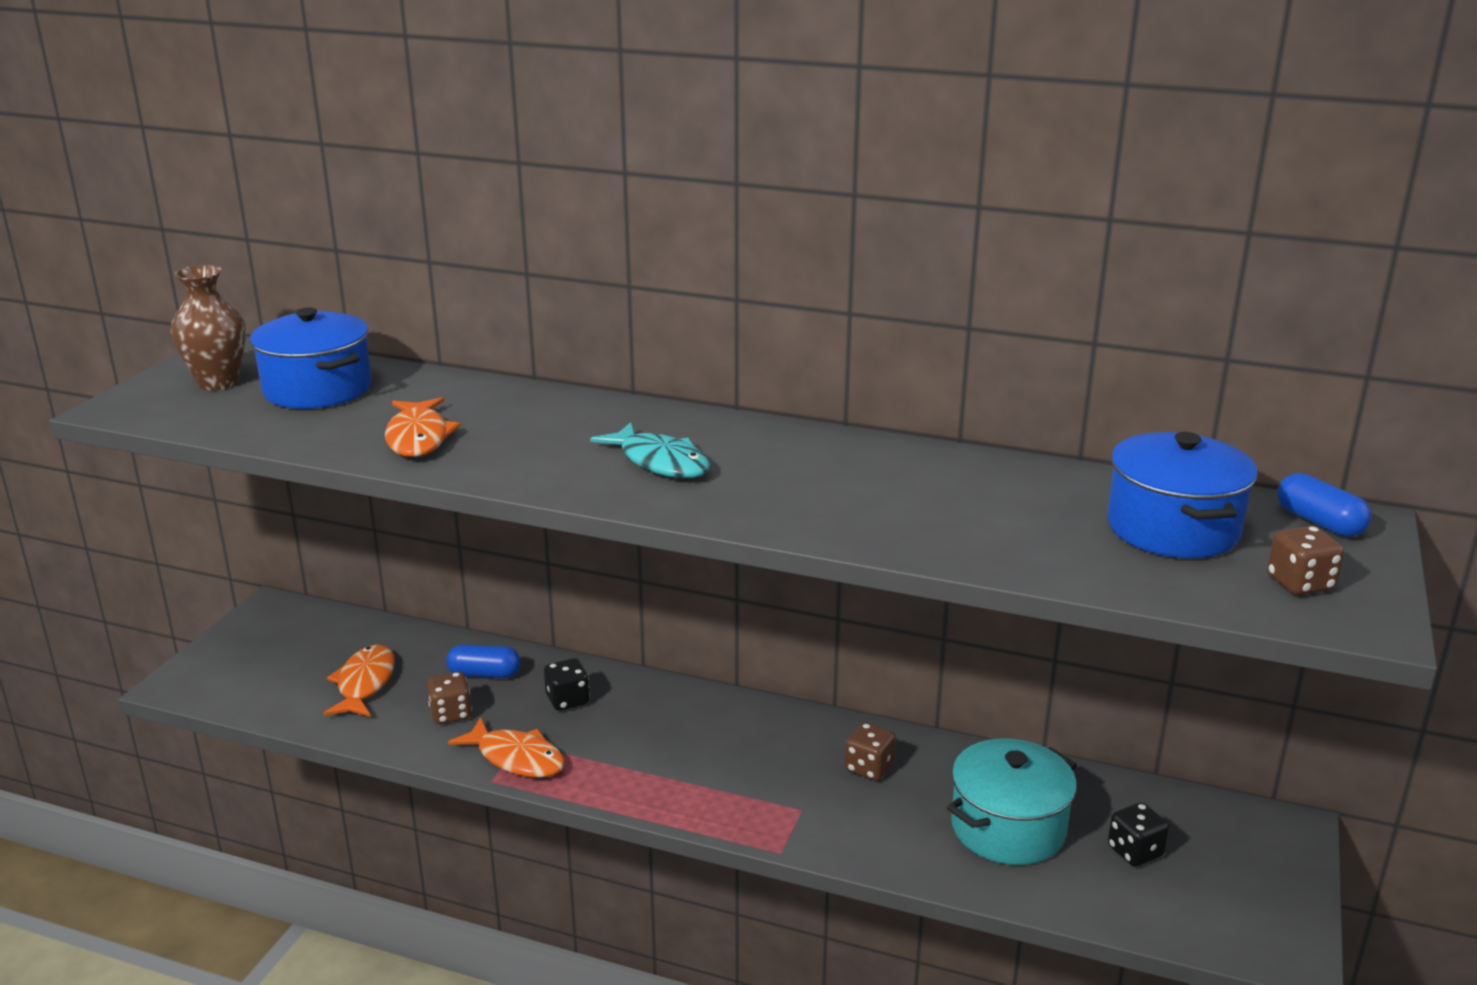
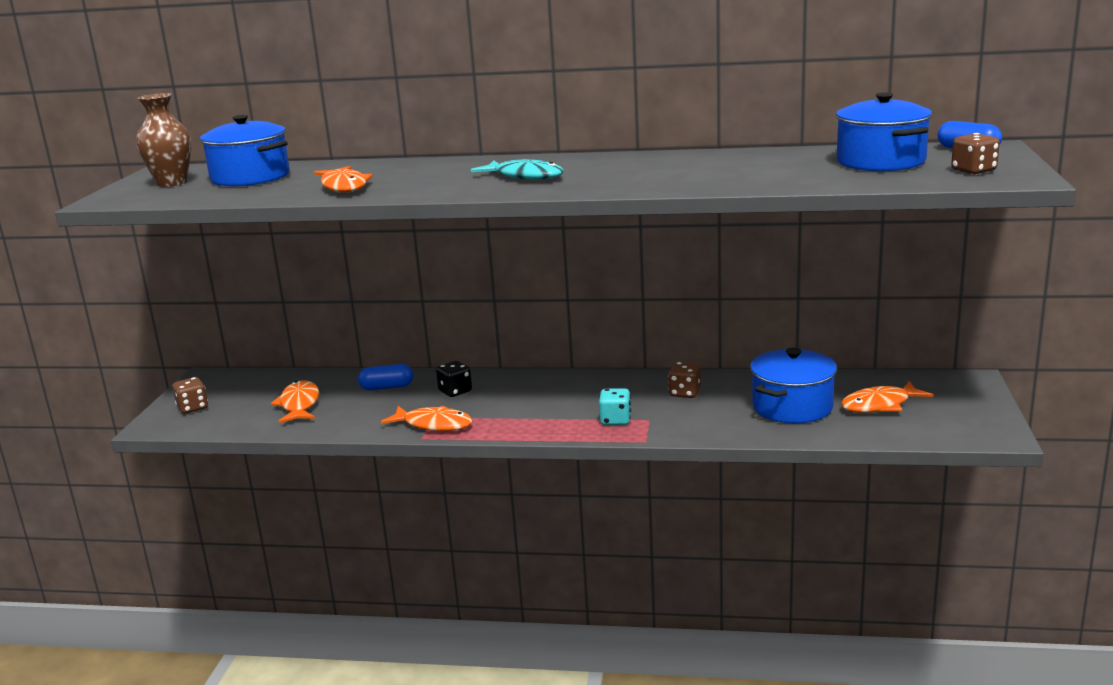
camera: 10 degrees left, 5 degrees down
(451, 714) = (373, 410): brown dice -> brown dice (193, 408)
(755, 801) = (615, 420): none -> turquoise dice
(1008, 828) = (792, 407): turquoise pot -> blue pot
(1135, 851) = (880, 405): black dice -> orange fish

